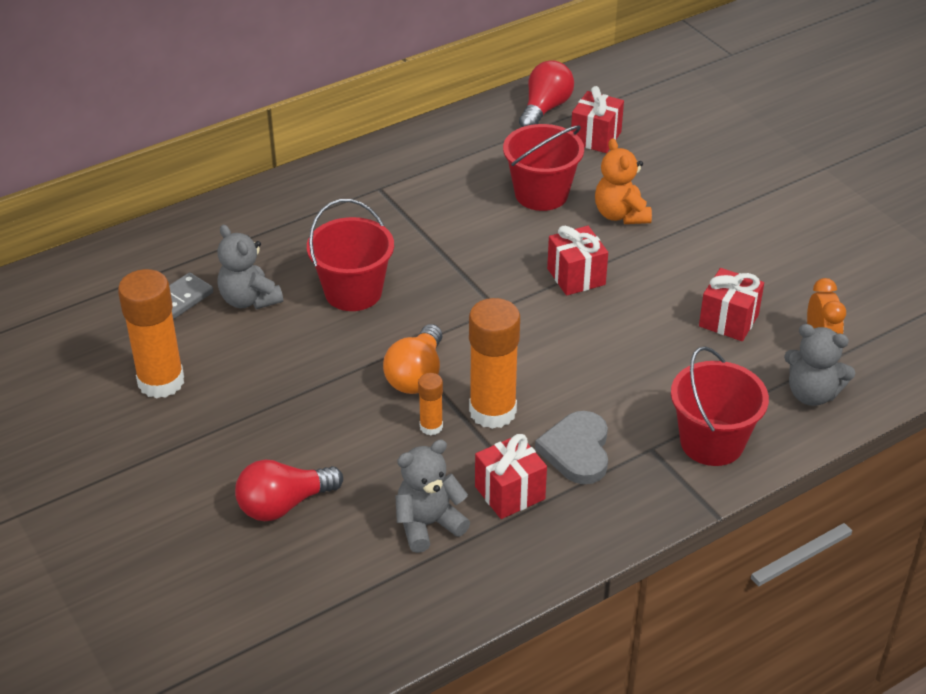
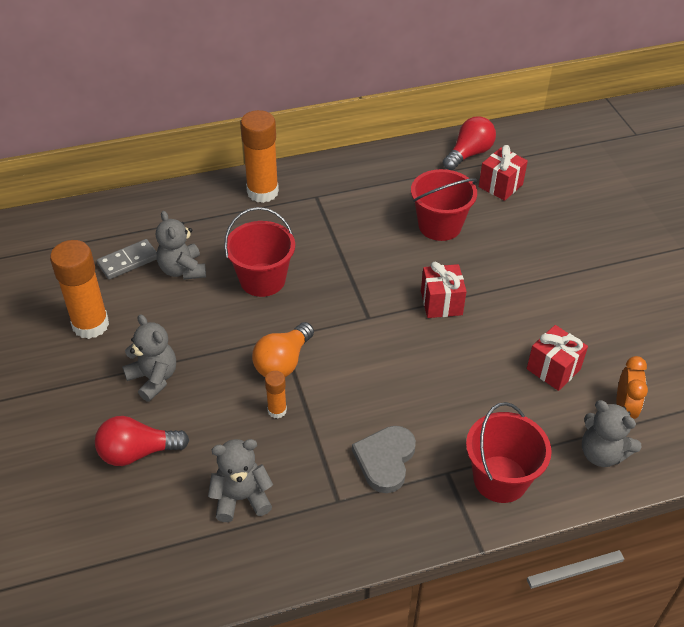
camera: 15 degrees right, 5 degrees up
(267, 424) = (153, 378): none -> grey teddy bear
(492, 411) = (330, 408): orange glue stick -> orange glue stick (262, 192)
(509, 493) = (316, 485): red gift -> none
(620, 215) = (497, 256): orange teddy bear -> none

